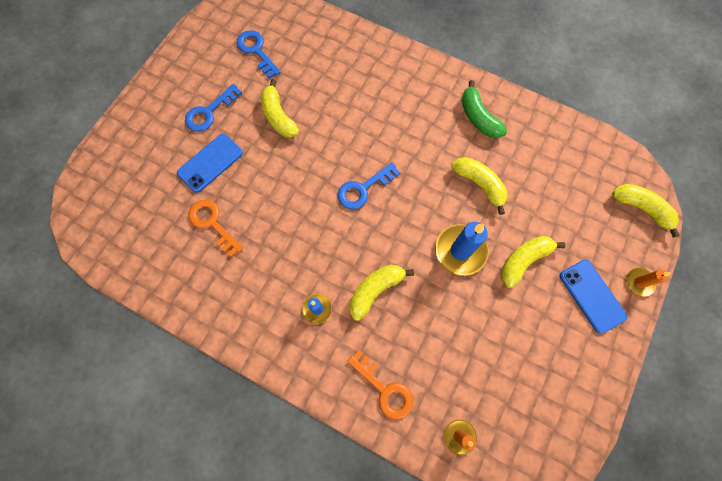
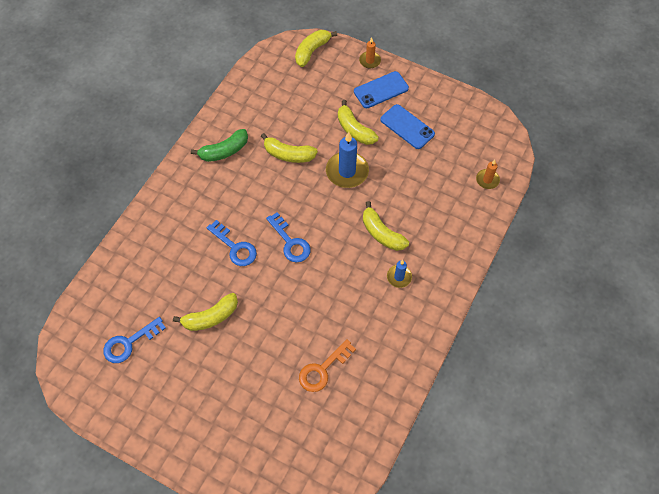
camera: 90 degrees left, 10 degrees down
(209, 112) = (200, 384): blue key -> blue key (235, 247)
(210, 163) = (259, 378): blue phone -> blue phone (407, 127)
(385, 389) = (459, 227): orange key -> none
(479, 184) = (288, 154): yellow banana -> yellow banana turned 120 degrees counterclockwise

